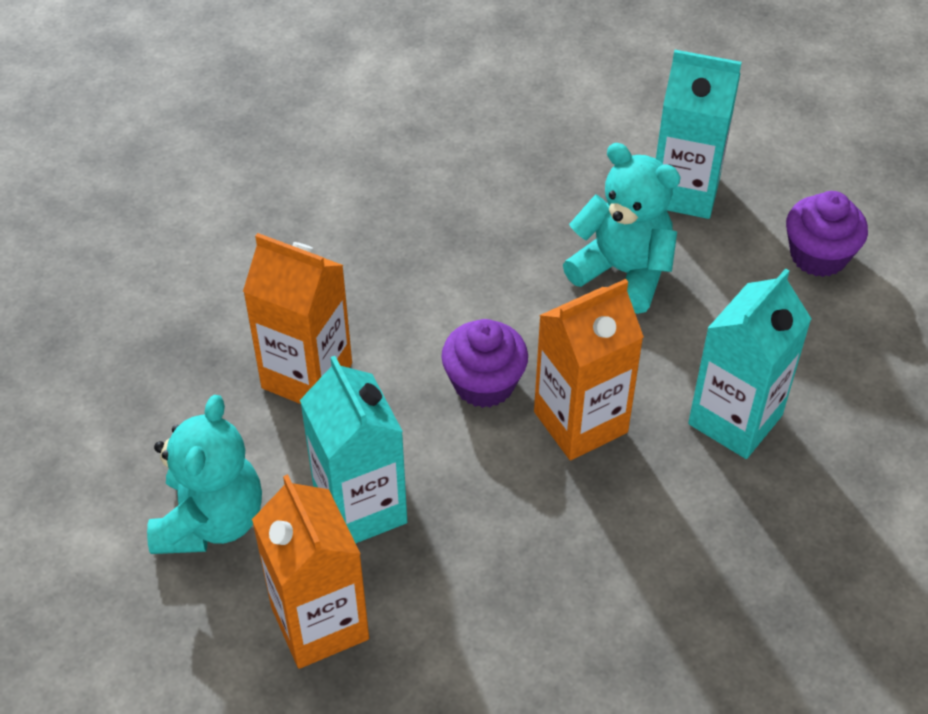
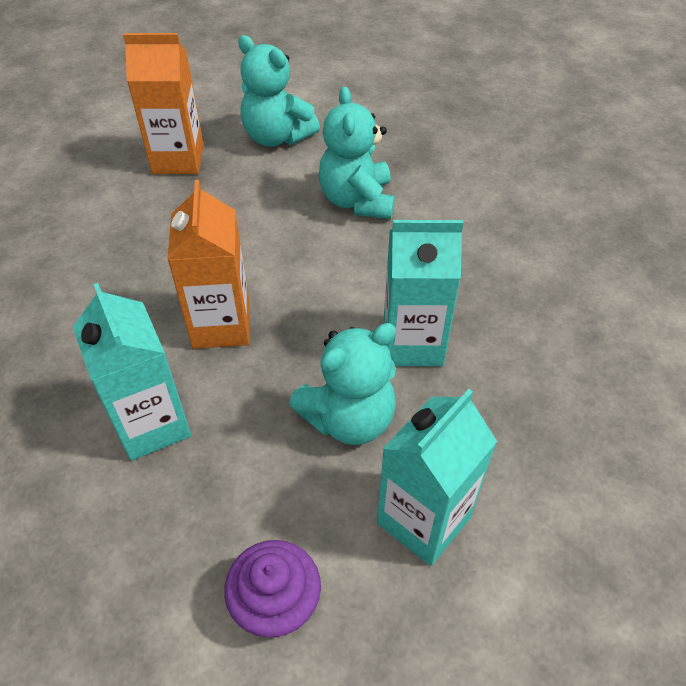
camera: 115 degrees right, 0 degrees up
(307, 376) = (357, 200): orange carton -> turquoise teddy bear
(360, 508) = (238, 195): turquoise carton -> turquoise carton (412, 343)
(484, 383) = (292, 284): purple cupcake -> none

